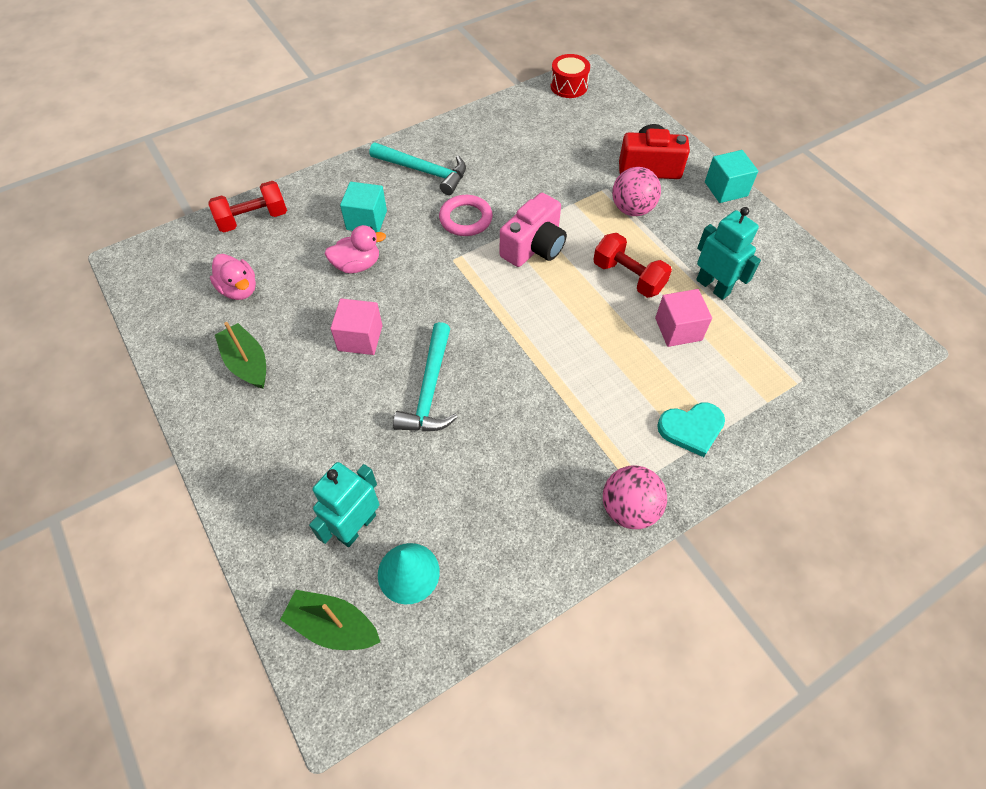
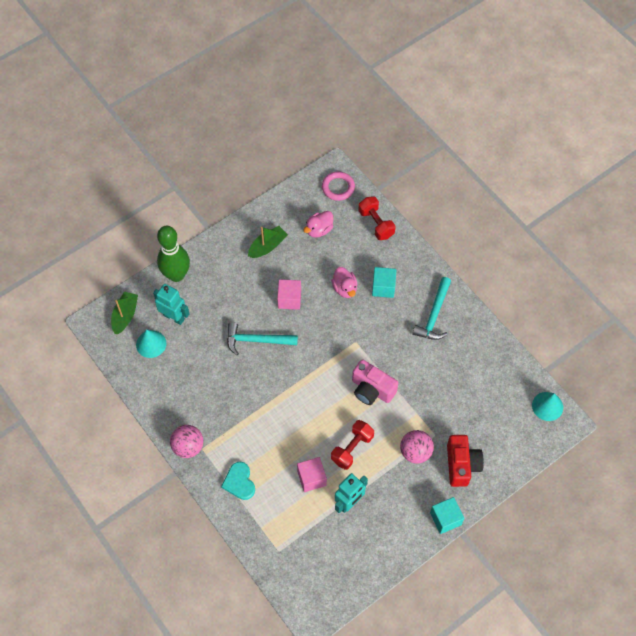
camera: 85 degrees right, 5 degrees up
(263, 519) = (176, 275): none -> green bowling pin
(466, 219) = (392, 346): pink ring -> pink ring (338, 187)
(569, 86) = (547, 406): red drum -> turquoise cone

